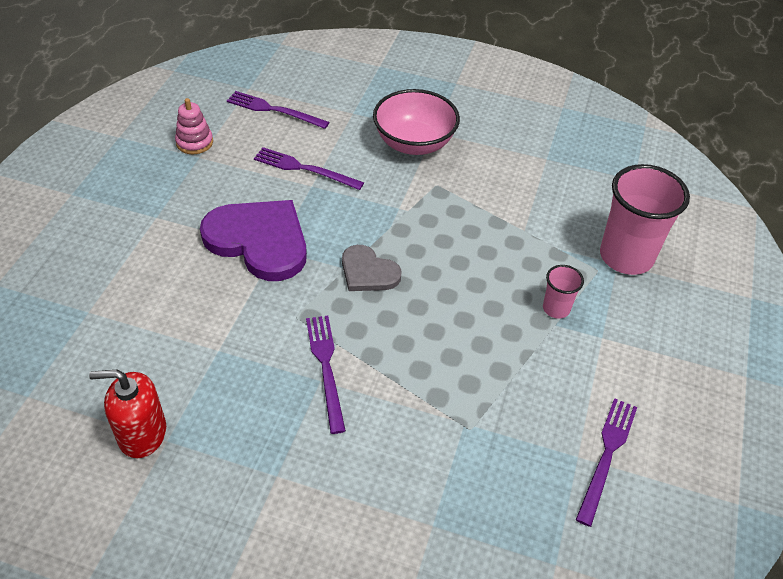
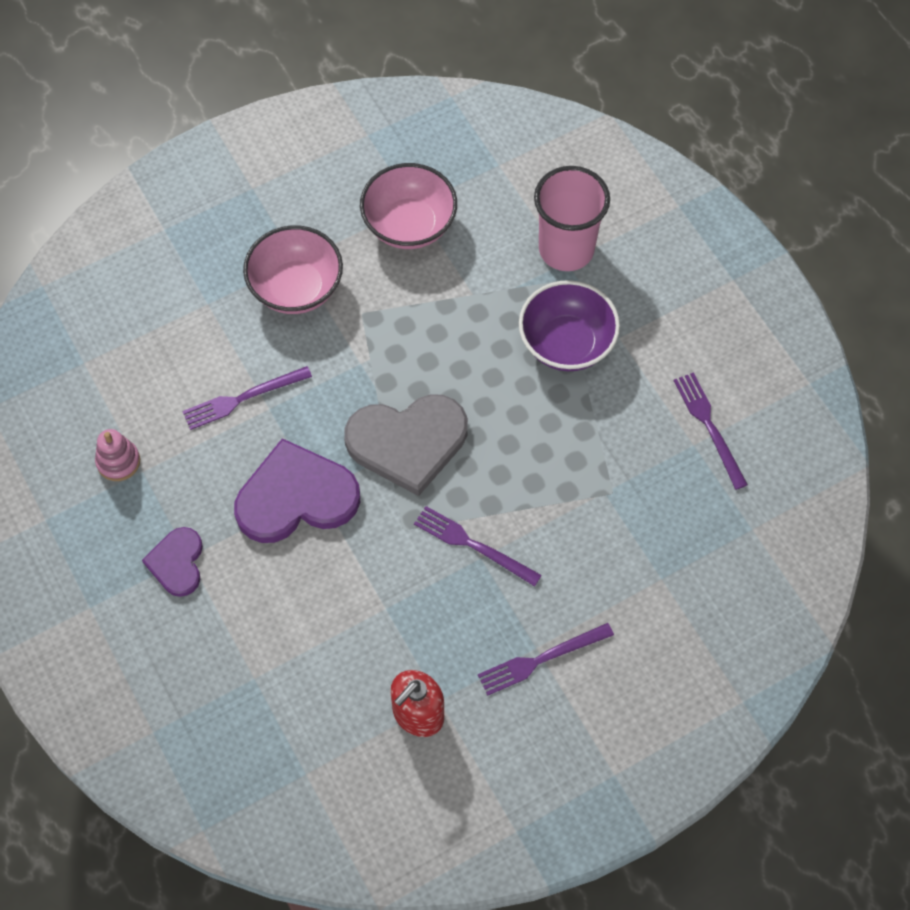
camera: 45 degrees left, 15 degrees up
(146, 214) = (177, 563): none -> purple heart
(274, 110) = (139, 364): purple fork -> purple fork (541, 659)
(368, 272) = (408, 442): grey heart -> grey heart, size x1.80
(529, 165) = (409, 225): none -> pink bowl
(556, 308) = (566, 343): pink cup -> purple bowl

